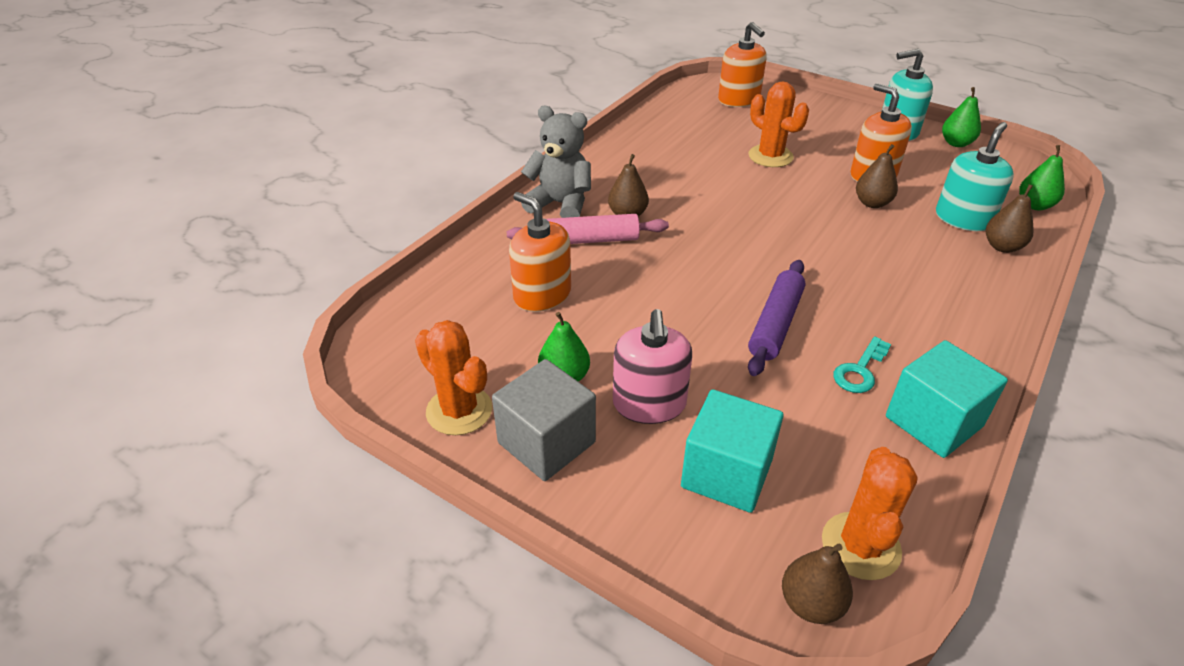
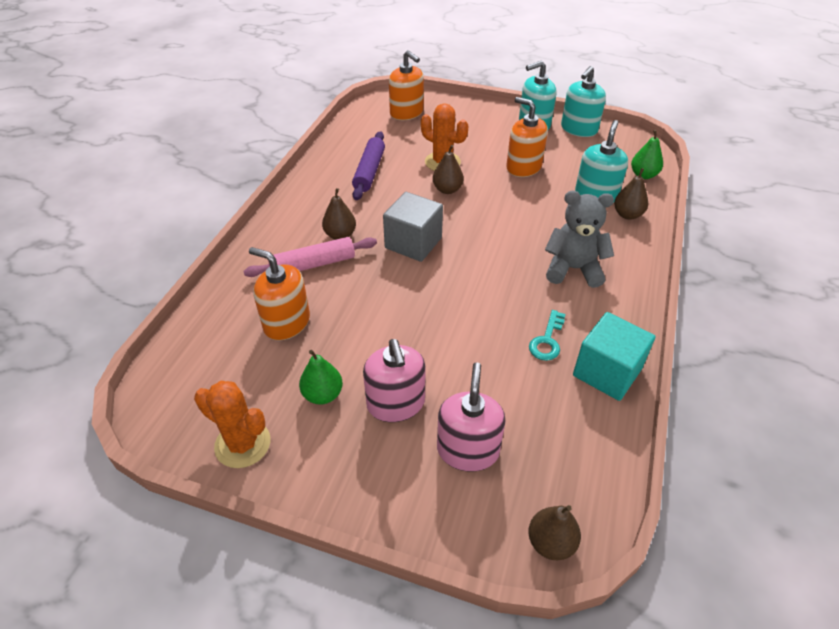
camera: 15 degrees left, 5 degrees up
(546, 442) = (322, 456): grey cube -> grey cube (413, 243)
(560, 204) = (282, 235): grey teddy bear -> grey teddy bear (573, 269)
(726, 473) = (468, 450): turquoise cube -> pink soap dispenser
(775, 324) = (477, 313): purple rolling pin -> purple rolling pin (369, 171)
(860, 546) = (576, 486): orange cactus -> none
(872, 203) = (528, 192): brown pear -> brown pear (447, 190)
(956, 143) = (579, 129): green pear -> turquoise soap dispenser

